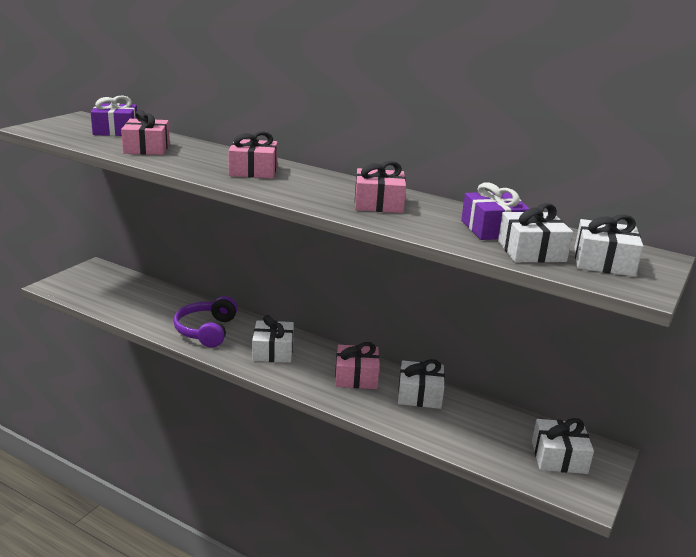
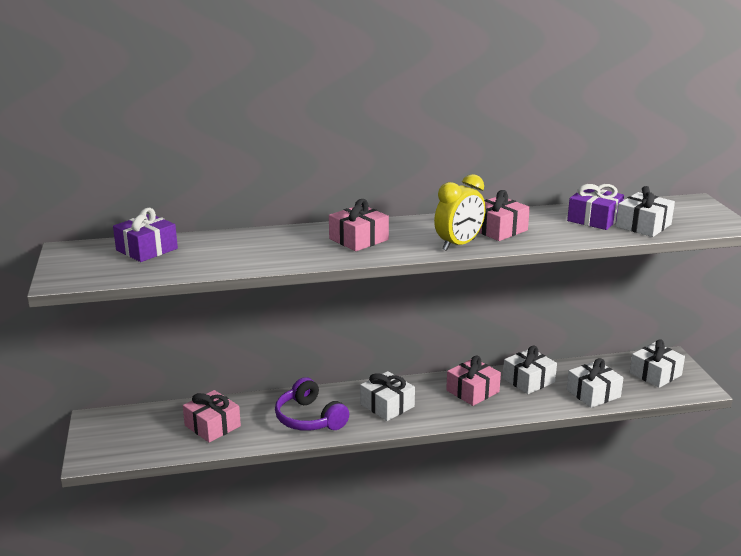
camera: 40 degrees left, 0 degrees up
(147, 148) = (226, 255): pink gift -> pink gift (212, 426)
(315, 200) = (459, 245): none -> yellow clock
(603, 262) = (684, 216): white gift -> white gift (593, 393)

